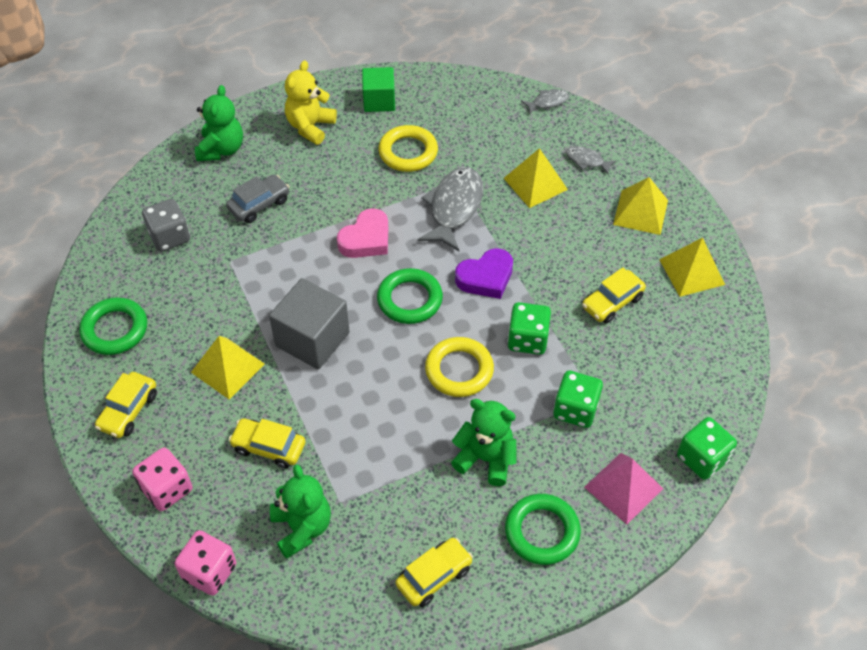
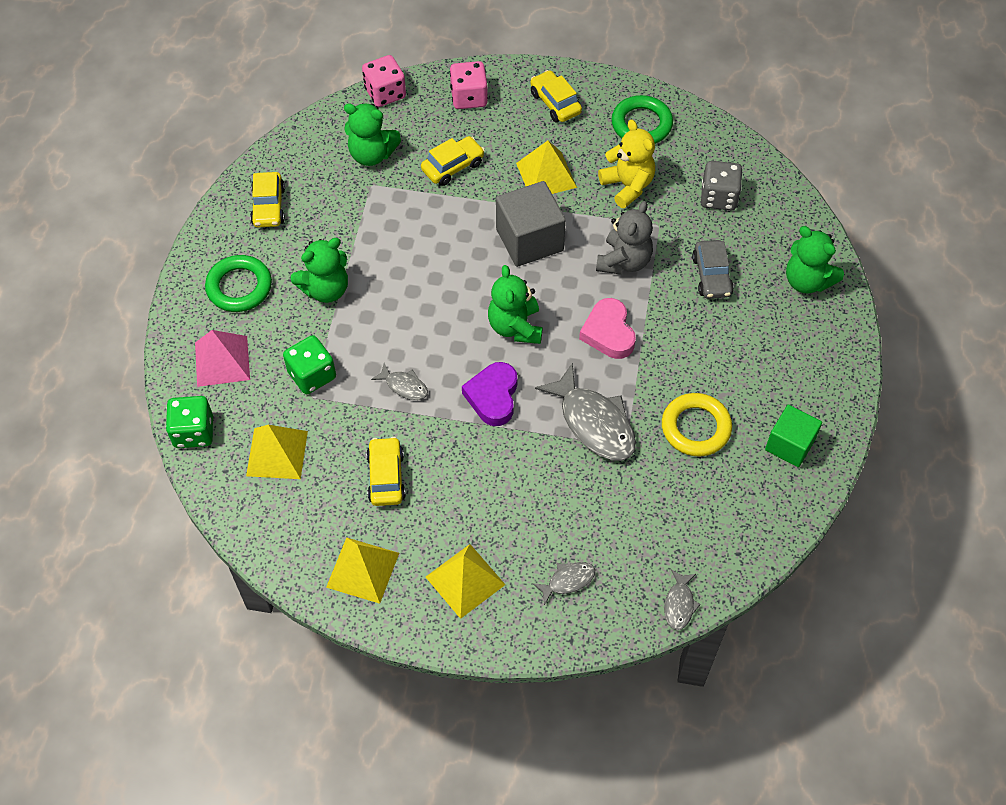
camera: 125 degrees right, 5 degrees up
(286, 264) = (624, 261): none -> grey teddy bear
(310, 127) = (790, 365): yellow teddy bear -> yellow teddy bear (627, 186)
(410, 299) = (515, 327): green ring -> green teddy bear
(459, 370) = (416, 319): yellow ring -> none
(527, 339) = (404, 386): green dice -> grey fish
(535, 183) = (572, 512): yellow pyramid -> yellow pyramid (277, 453)

